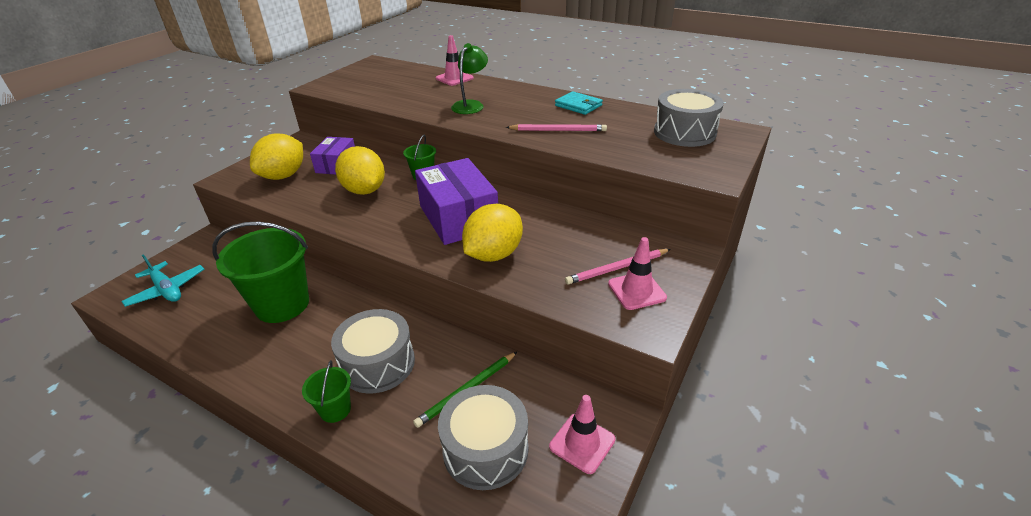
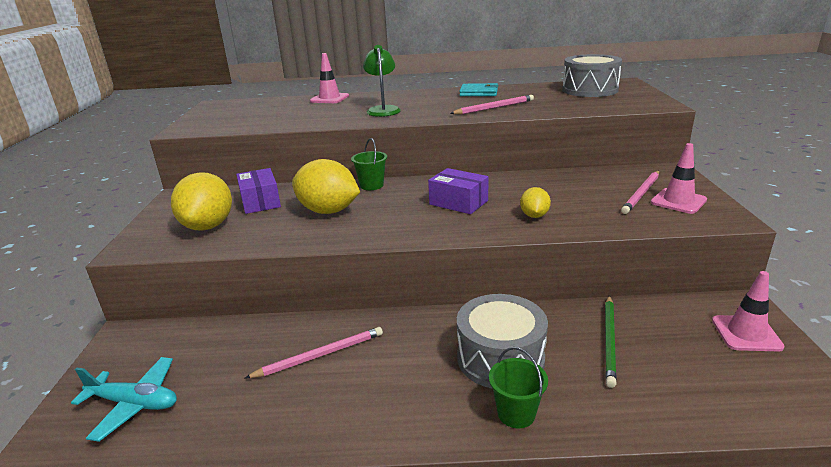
camera: 30 degrees left, 10 degrees down
(282, 304) = (320, 355): green bucket -> pink pencil
(458, 217) = (458, 202): purple box -> purple box, size x0.58
(485, 449) = (689, 374): grey drum -> none
(493, 254) = (534, 216): yellow lemon -> yellow lemon, size x0.52

